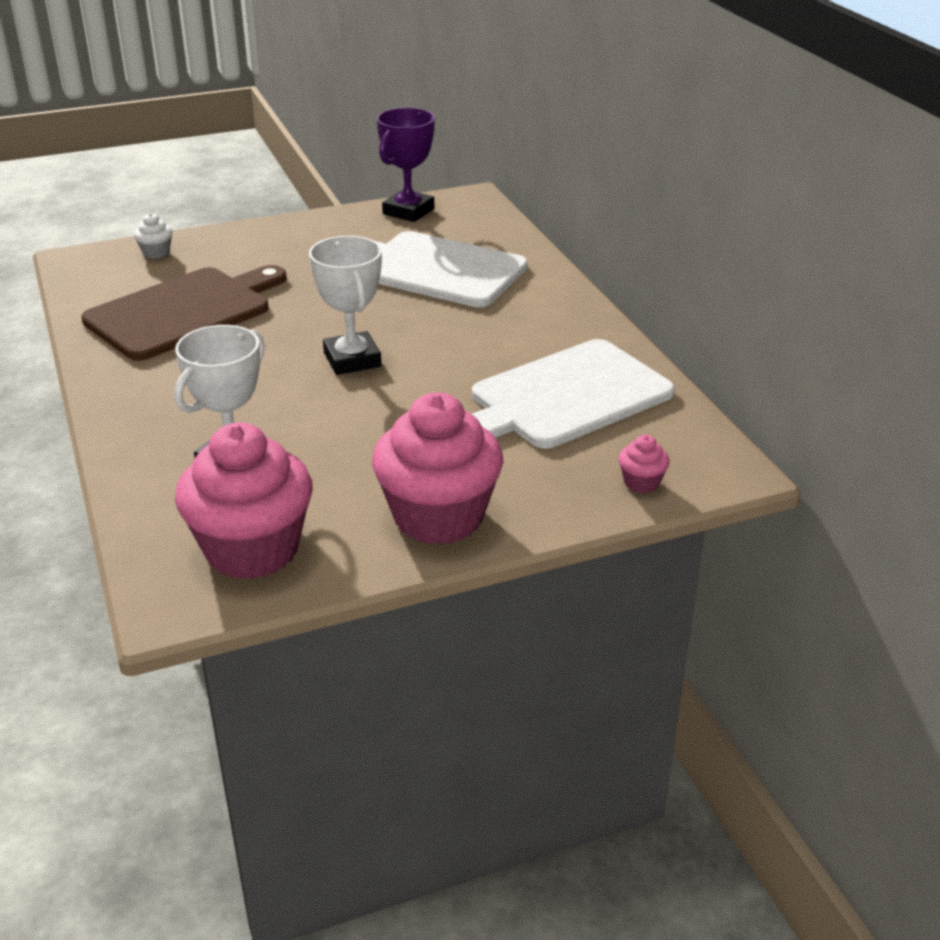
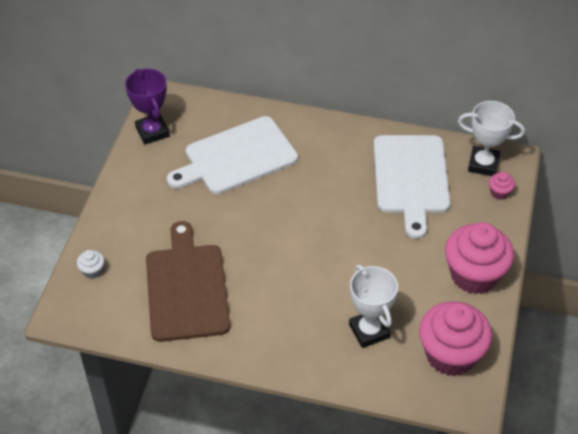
camera: 55 degrees left, 15 degrees up
(352, 360) = (307, 239): white trophy -> white trophy (483, 164)

